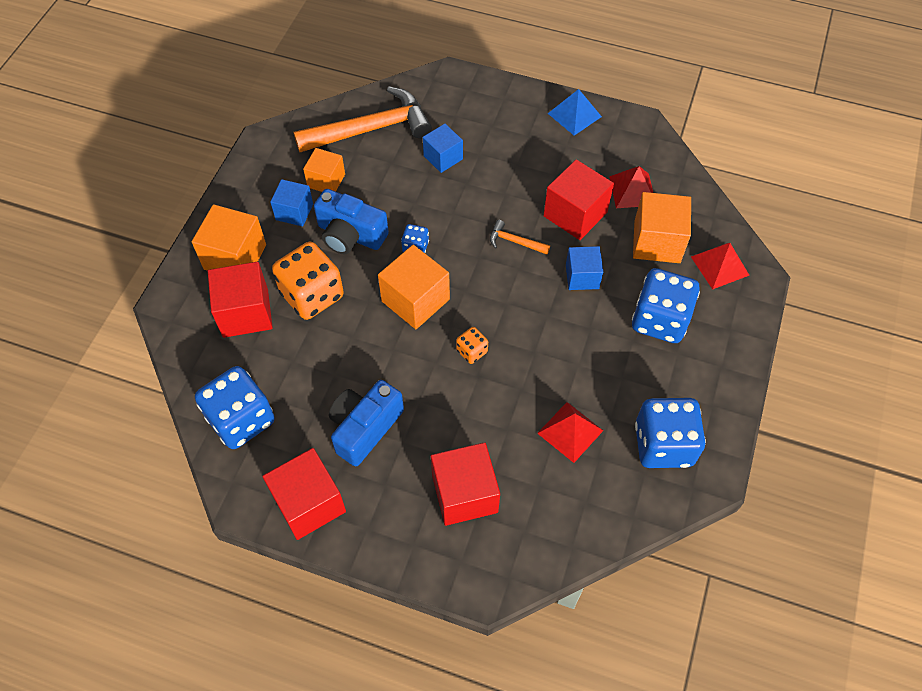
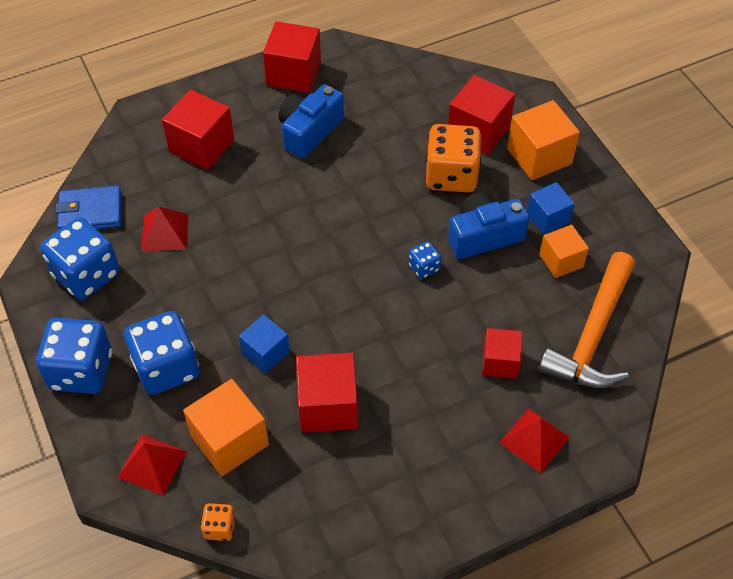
camera: 135 degrees right, 5 degrees down
(241, 420) = (392, 79): blue dice -> blue dice (81, 371)
(365, 428) = (309, 131): blue camera -> blue camera turned 135 degrees counterclockwise
(415, 300) = (374, 230): orange cube -> none
(443, 157) = (500, 362): blue cube -> red cube
(472, 351) = (292, 229): orange dice -> orange dice (219, 528)
(514, 242) = (352, 337): orange hammer -> none
(574, 115) = (439, 519): blue pyramid -> none
(615, 505) = (90, 212): none -> blue wallet
(632, 190) = (299, 477): red pyramid -> red pyramid (534, 439)

